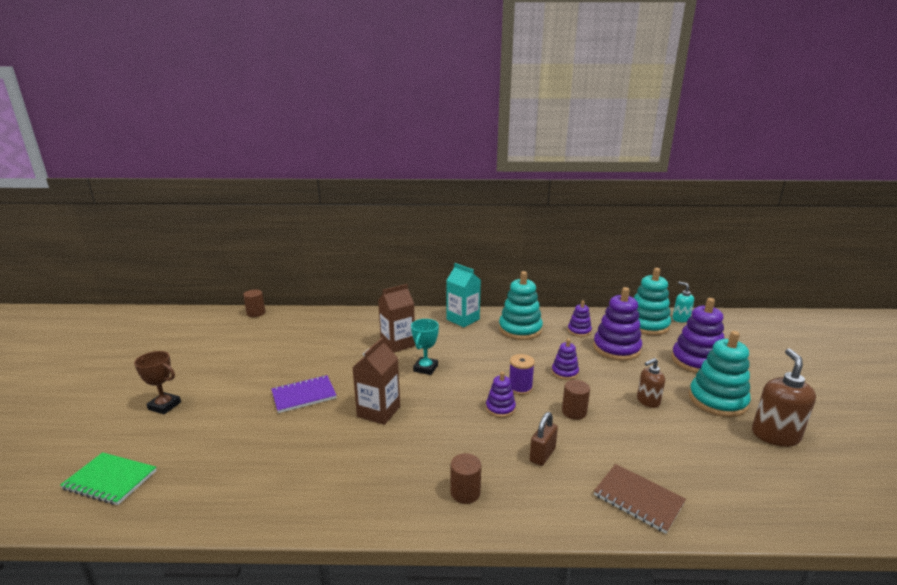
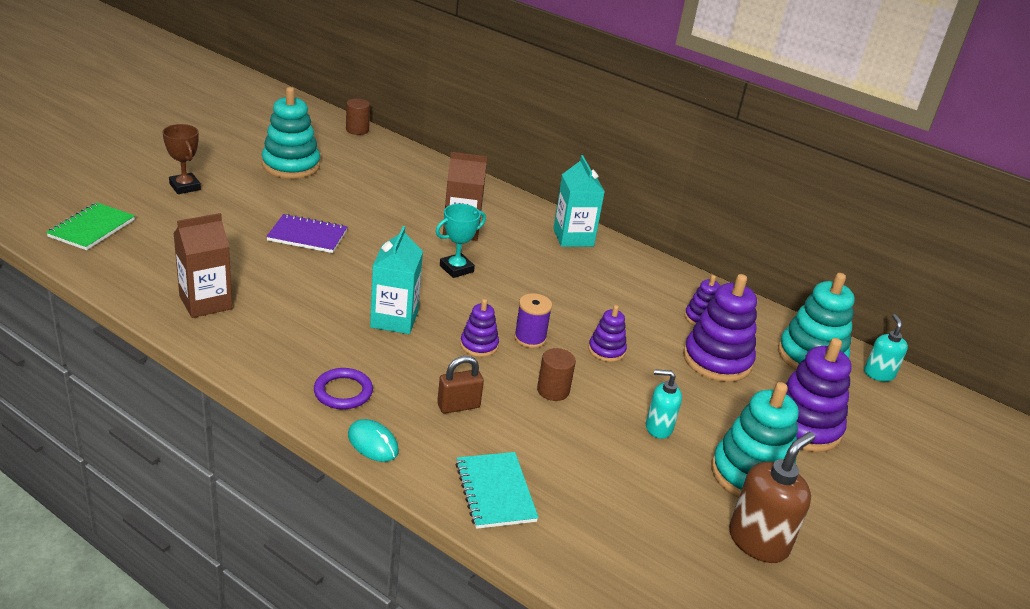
camera: 30 degrees right, 10 degrees up
(110, 480) = (92, 228): green notebook -> green notebook turned 60 degrees clockwise
(378, 411) = (356, 285): brown carton -> brown carton (205, 302)
(431, 421) = (394, 319): none -> turquoise carton
(465, 492) = (343, 392): brown cylinder -> purple ring
(520, 329) = (626, 281): turquoise stacking toy -> turquoise stacking toy (291, 165)
(531, 518) = (373, 443): none -> turquoise mouse
(638, 499) = (495, 492): brown notebook -> turquoise notebook
(648, 401) = (658, 427): brown soap dispenser -> turquoise soap dispenser

